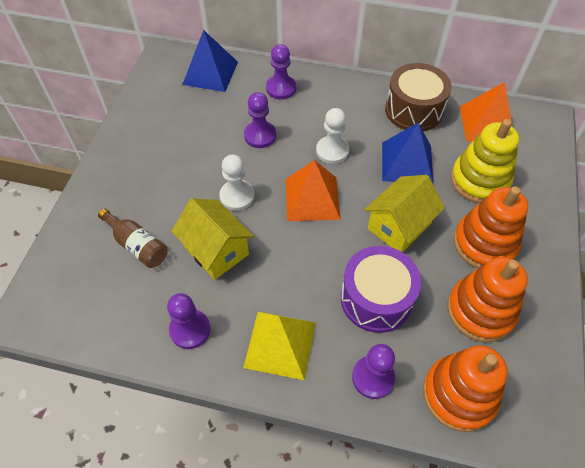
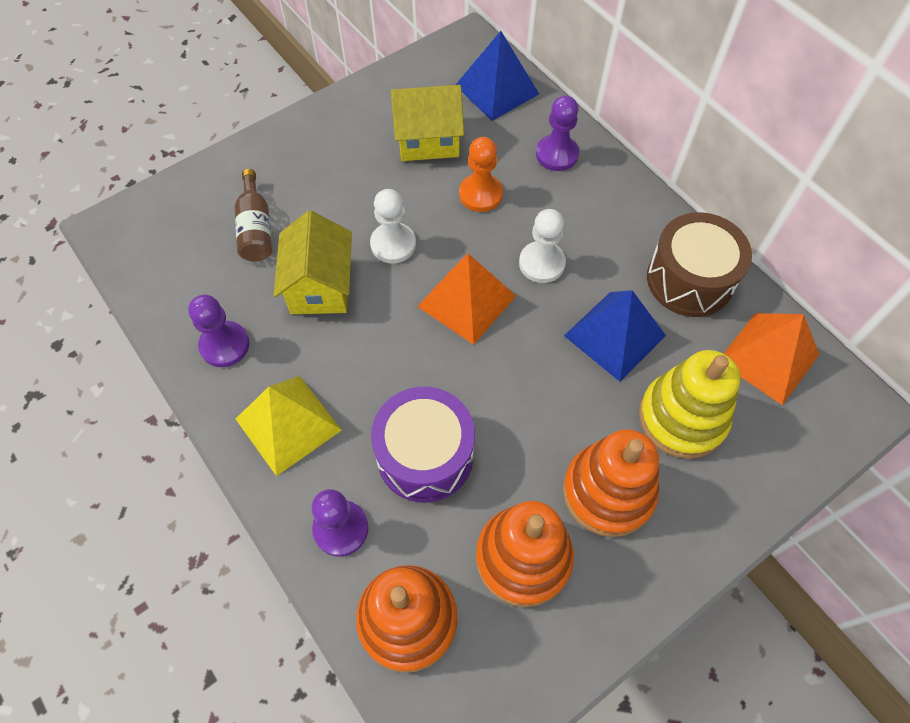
camera: 40 degrees right, 5 degrees up
(260, 135) = (480, 194): purple pawn -> orange pawn
(399, 226) = (529, 399): yellow house -> yellow house (428, 140)

